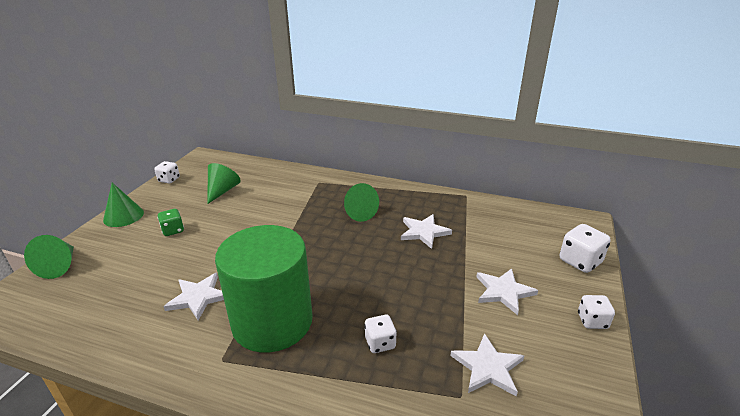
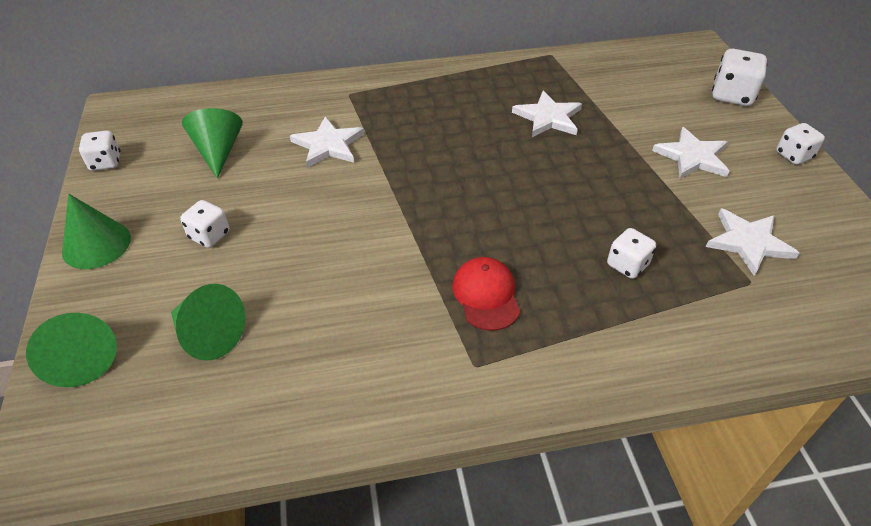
camera: 30 degrees left, 15 degrees up
(173, 230) = (209, 236): green dice -> white dice
(198, 297) = (358, 308): white star -> white star (328, 145)
(272, 322) = (486, 295): green cylinder -> red cap
(358, 212) = (446, 119): green cone -> green cone (208, 335)

